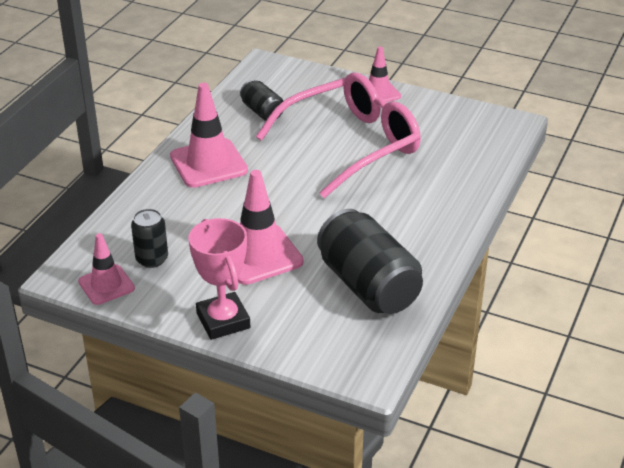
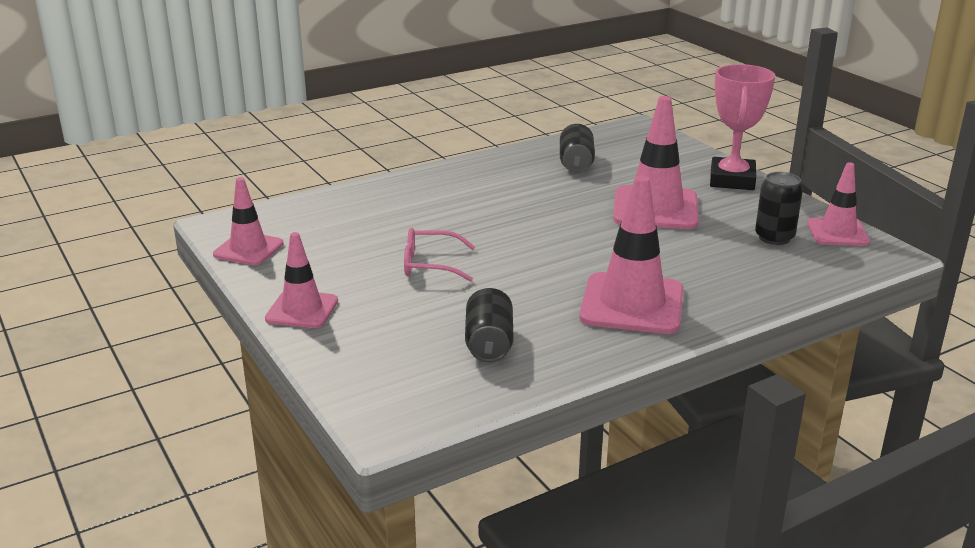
camera: 145 degrees left, 10 degrees down
(352, 144) = (429, 264): pink glasses -> pink glasses, size x0.40
(368, 285) = (576, 163): black can -> black can, size x0.52
(466, 113) = (248, 249): none -> pink traffic cone

